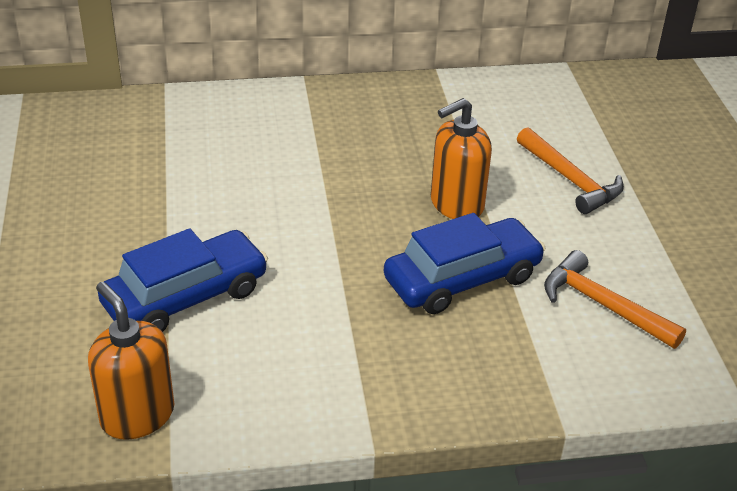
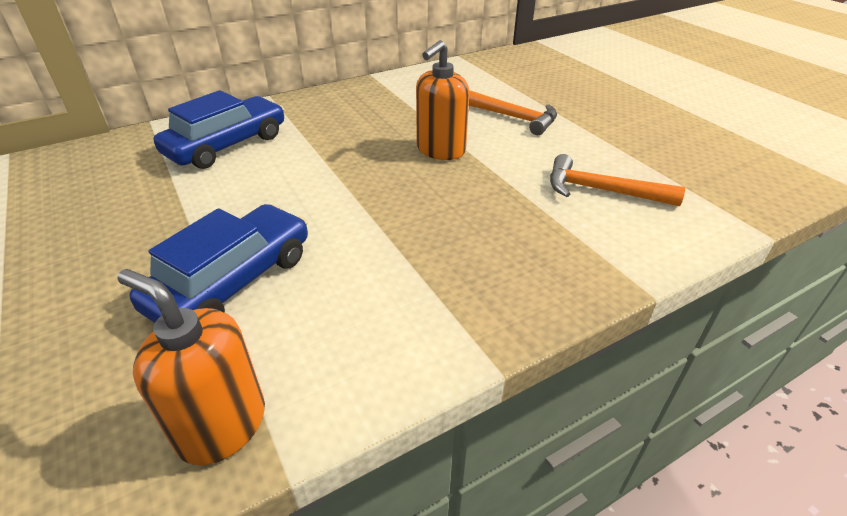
camera: 20 degrees left, 0 degrees up
(462, 279) = (481, 200): blue car -> blue car (227, 145)

